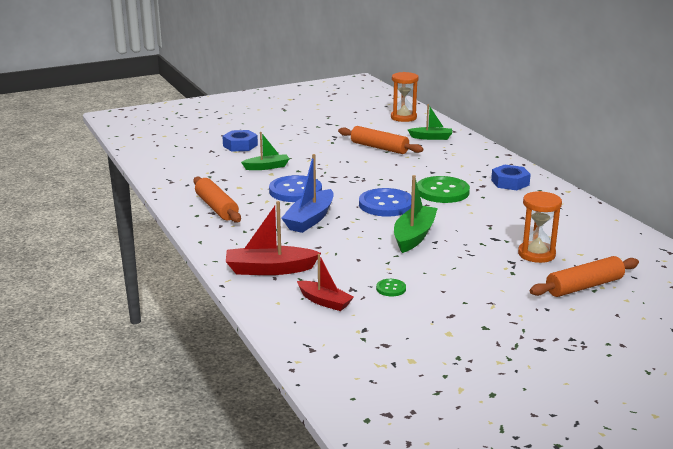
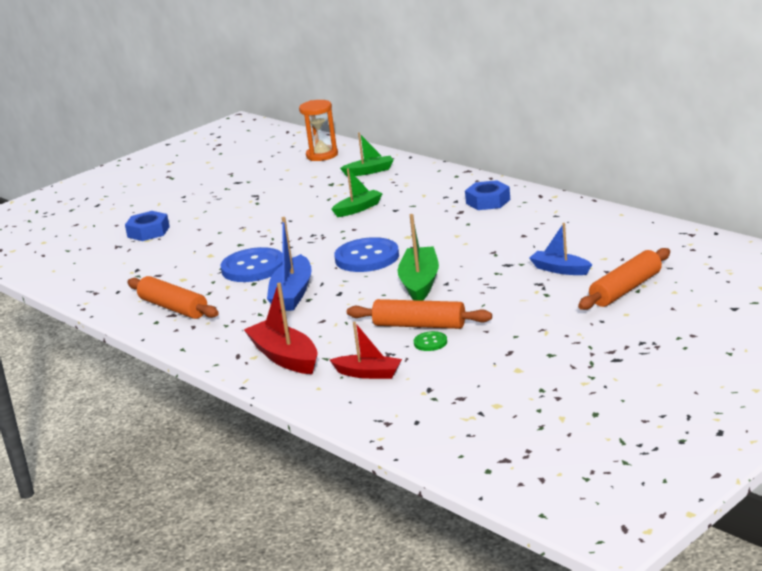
camera: 15 degrees left, 0 degrees up
(267, 167) = (199, 249): green boat -> green boat (358, 209)
(270, 269) = (285, 357): red boat -> red boat turned 75 degrees clockwise
(379, 148) = (317, 196): orange rolling pin -> orange rolling pin (419, 325)
(442, 192) = (420, 229): green button -> none
(536, 254) = (560, 269): orange hourglass -> blue boat

